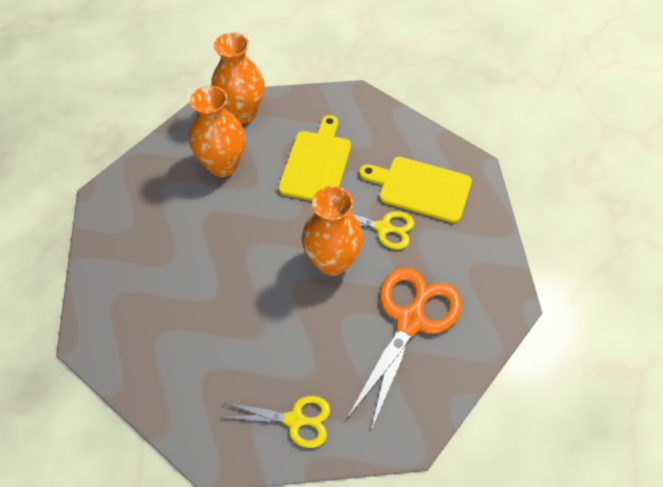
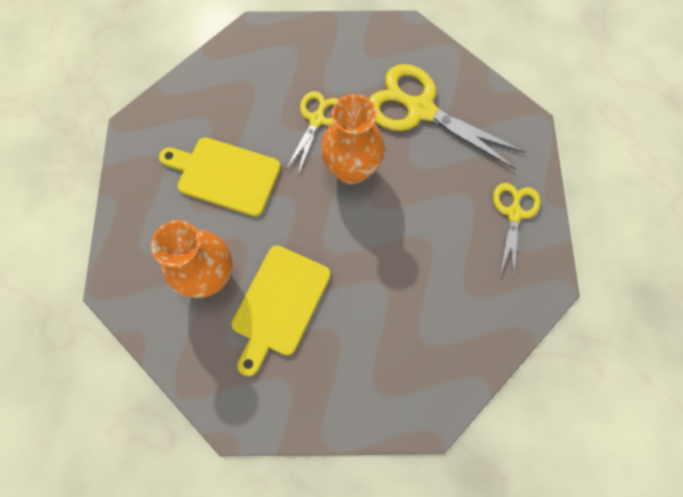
camera: 85 degrees left, 15 degrees up
(242, 113) = (133, 252): orange vase -> none
(410, 321) = (420, 110): orange scissors -> yellow scissors
(420, 188) = (273, 81): yellow cutting board -> yellow cutting board (279, 304)

